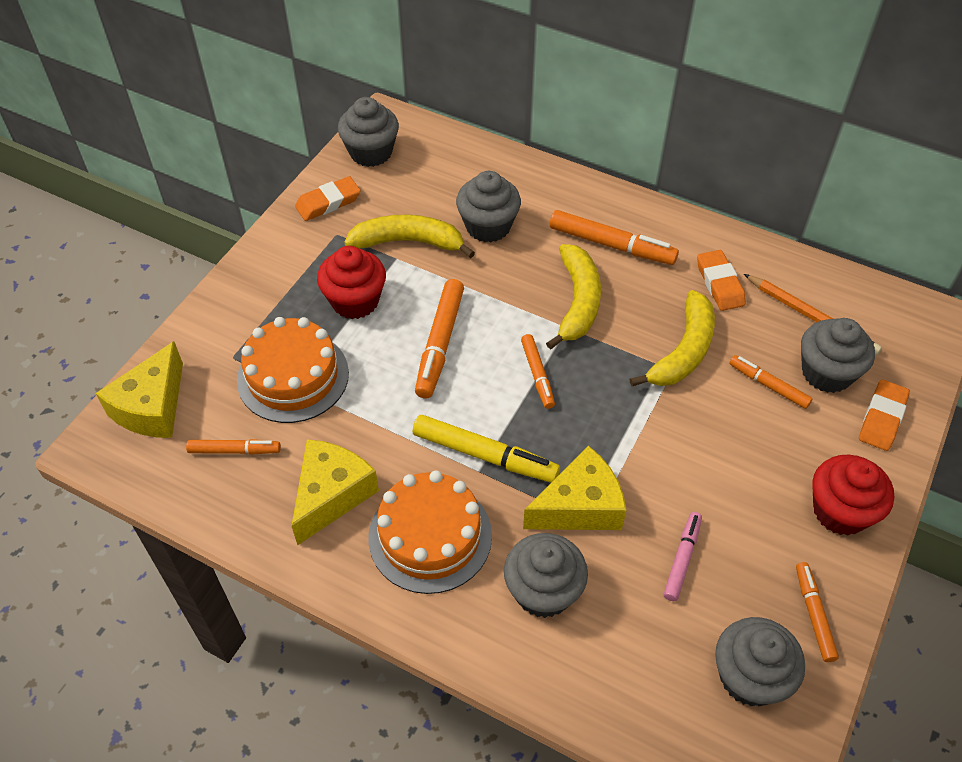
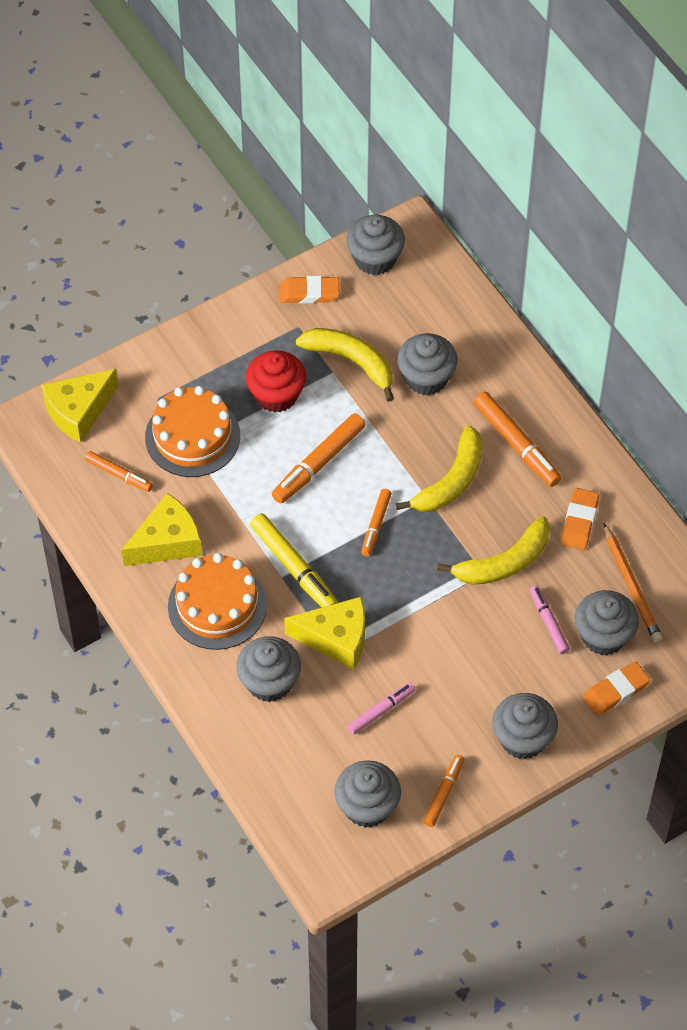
camera: 30 degrees right, 5 degrees up
(768, 385) = (548, 622): orange marker -> pink marker
(840, 511) = (523, 738): red cupcake -> grey cupcake

